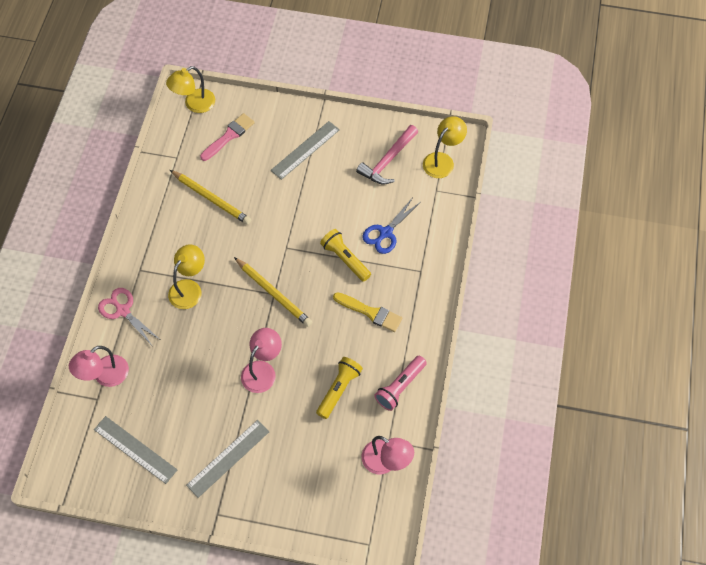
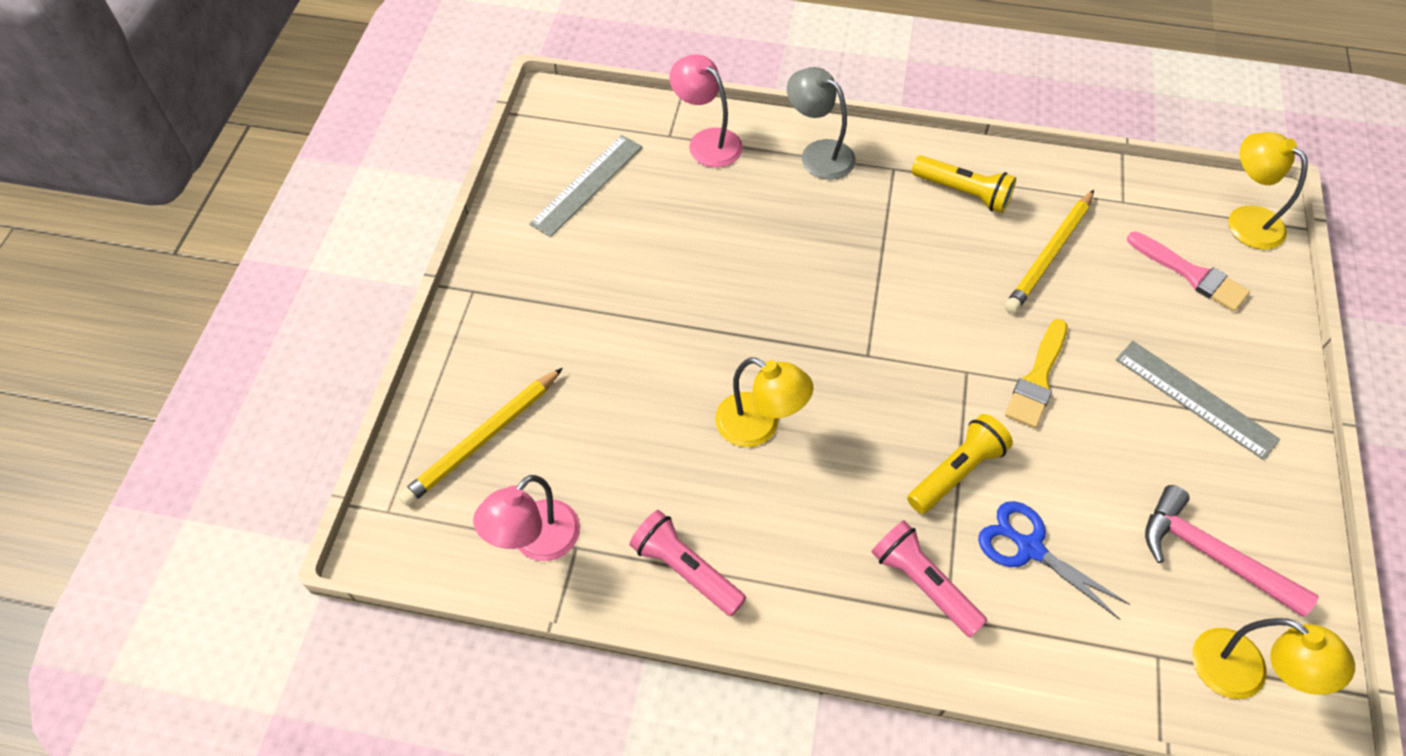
camera: 90 degrees right, 5 degrees down
(123, 311) = (818, 153): pink scissors -> grey lamp
(189, 288) = (866, 234): yellow lamp -> yellow lamp (759, 426)
(228, 458) = (563, 301): grey ruler -> none
(262, 370) = (718, 343): pink lamp -> none
(274, 293) = (869, 355): yellow pencil -> yellow pencil (482, 439)
(339, 390) = (680, 462): yellow flashlight -> yellow flashlight (963, 192)
(370, 312) = (842, 517): yellow brush -> yellow brush (1037, 379)
(405, 280) = (923, 584): none -> pink flashlight

